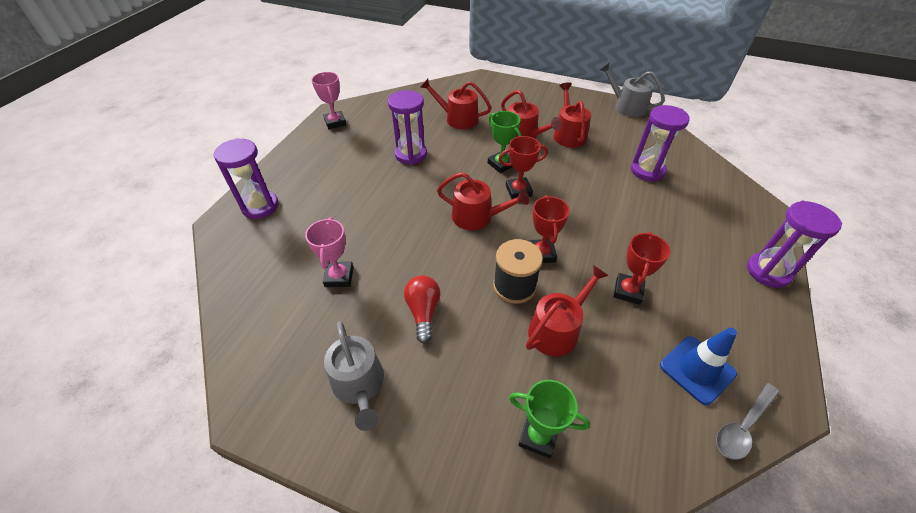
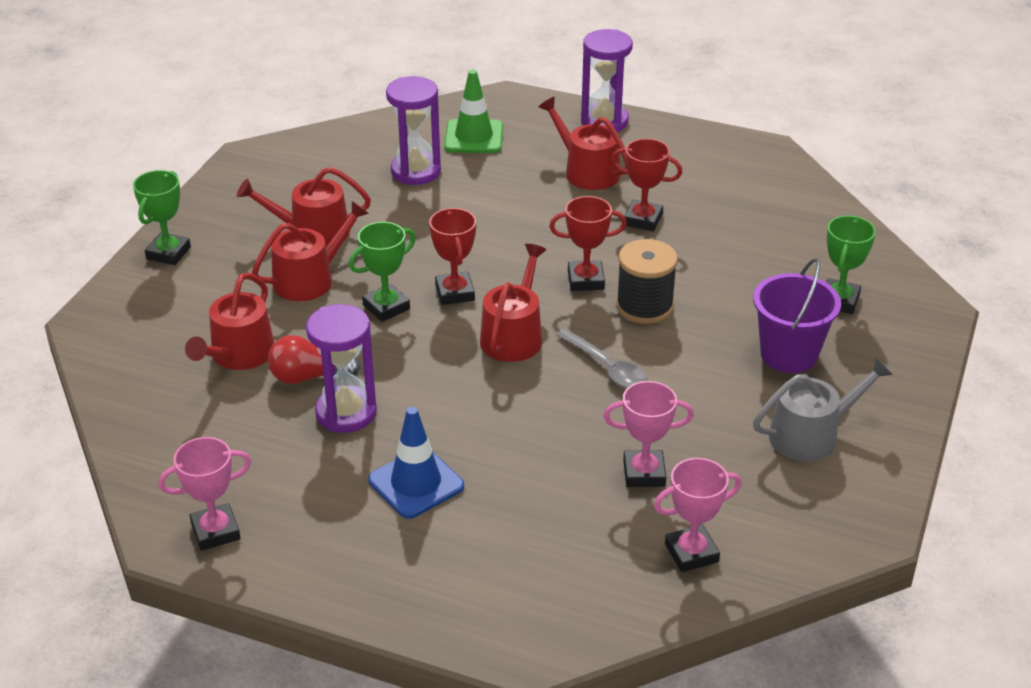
camera: 90 degrees left, 10 degrees down
(260, 206) = (484, 601): purple hourglass -> none
(263, 297) = (691, 553): none -> pink trophy
(423, 312) = (696, 385): red light bulb -> red light bulb (308, 377)
(458, 381) = (789, 354): none -> purple bucket
(538, 92) = (168, 253): none -> green trophy
(557, 329) = (706, 277): red watering can -> red watering can (587, 171)
(626, 106) = (241, 165): grey watering can -> none
(697, 369) = (741, 192): blue traffic cone -> blue traffic cone (416, 483)
(703, 196) = (474, 137): none -> green traffic cone
(743, 427) = (798, 179): grey spoon -> grey spoon (607, 367)

